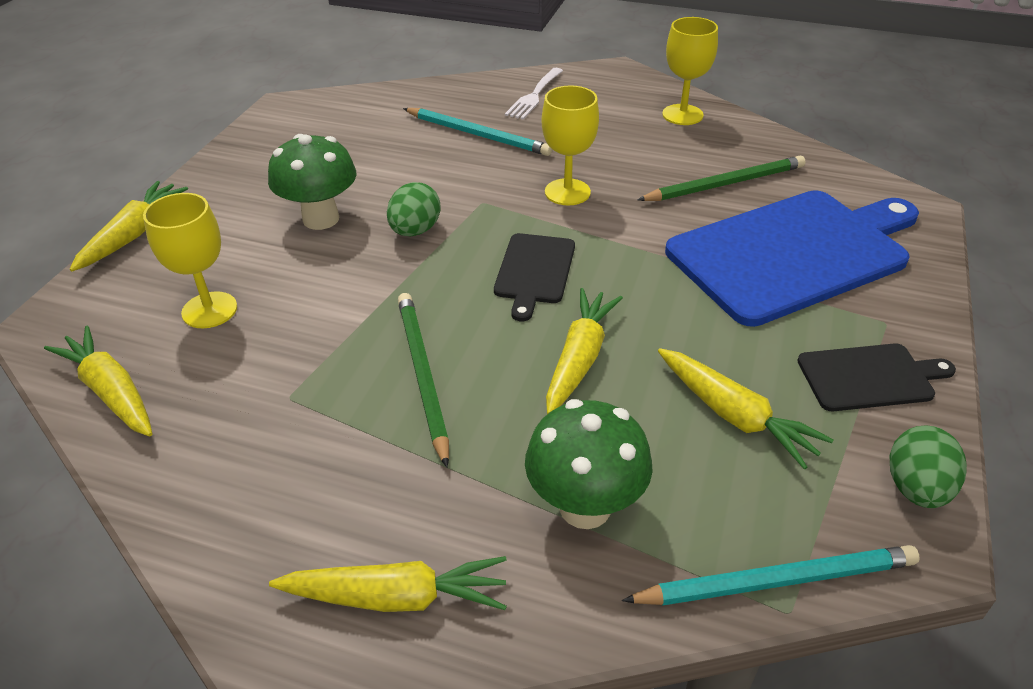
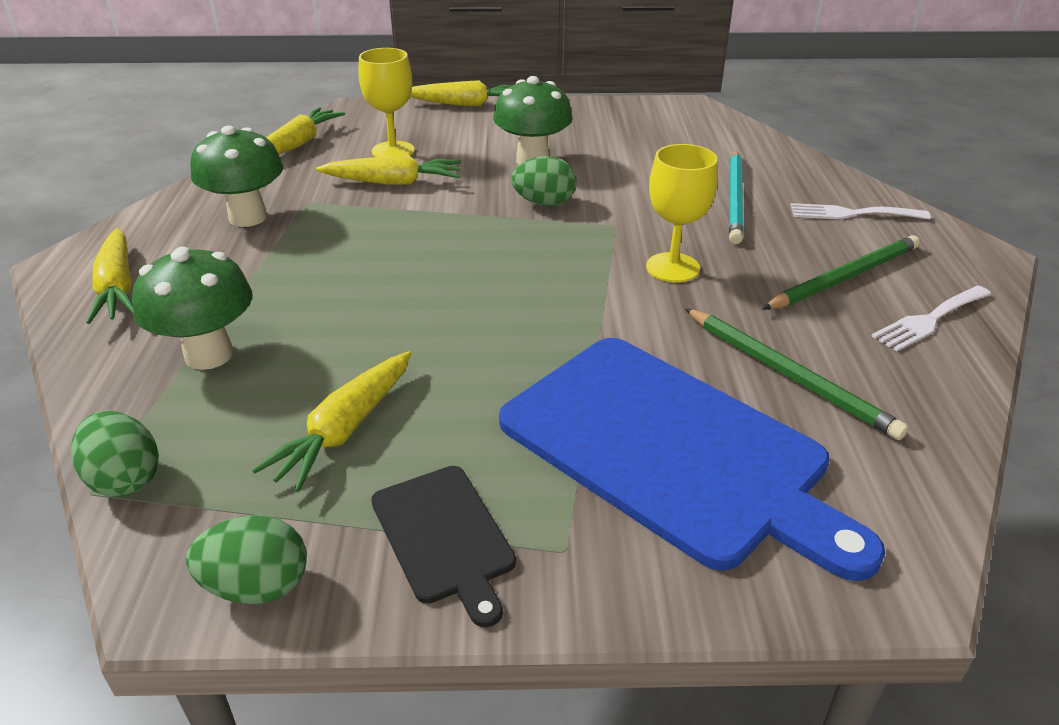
camera: 70 degrees right, 5 degrees down
(290, 456) = (248, 217): none -> green mushroom
(422, 376) = (349, 248): green pencil -> green pencil (844, 278)
(534, 271) = (519, 273): black cutting board -> none
(579, 358) = (400, 321): yellow carrot -> yellow carrot (394, 182)
(682, 115) = (929, 320): yellow goblet -> white fork
(775, 581) = (125, 479): turquoise pencil -> green egg

